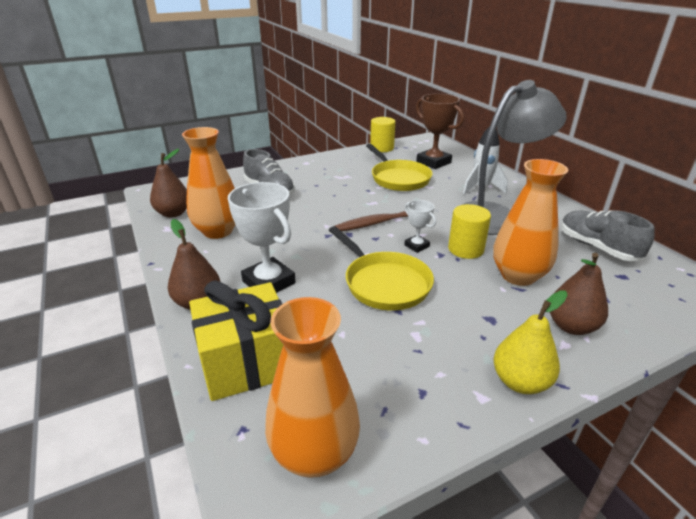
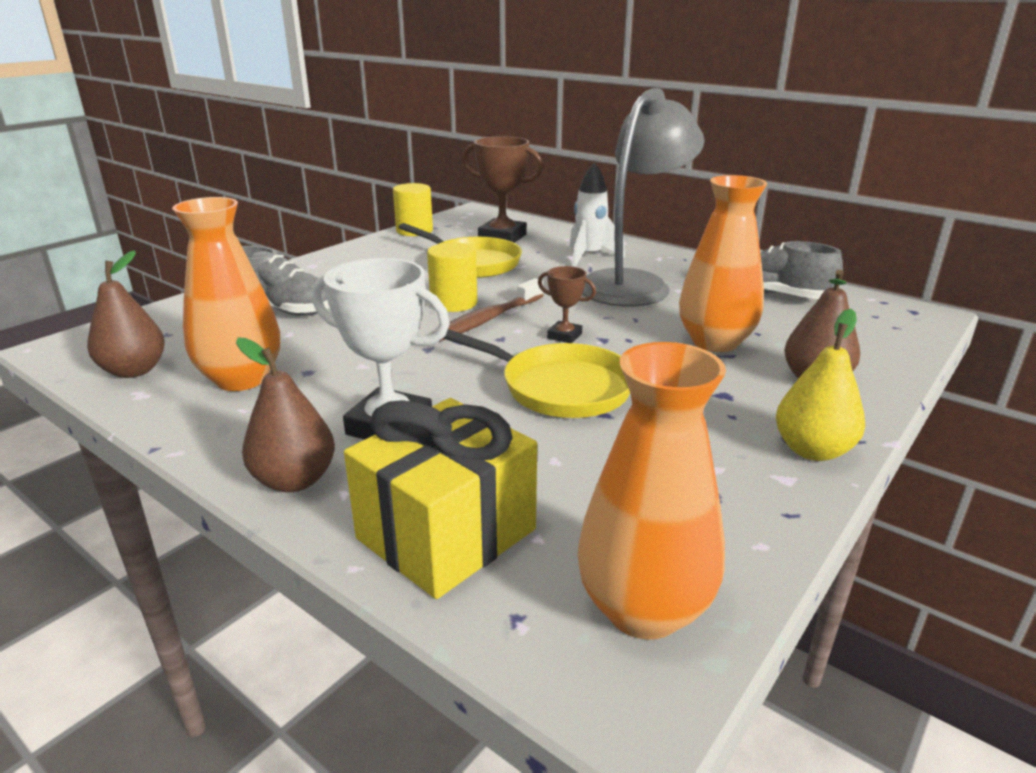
camera: 25 degrees left, 5 degrees down
(416, 246) = (564, 336): white trophy -> brown trophy
(465, 249) = (629, 327): yellow cylinder -> yellow cylinder (453, 303)

